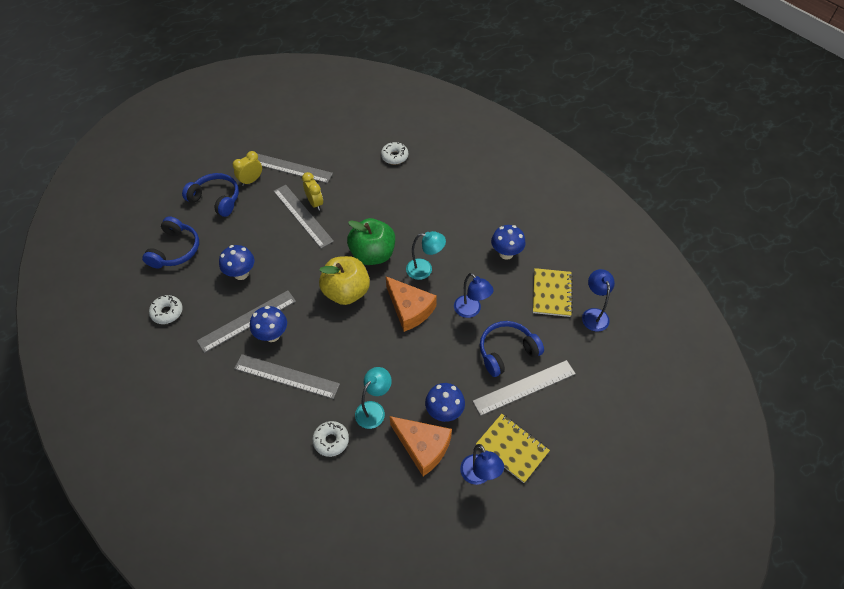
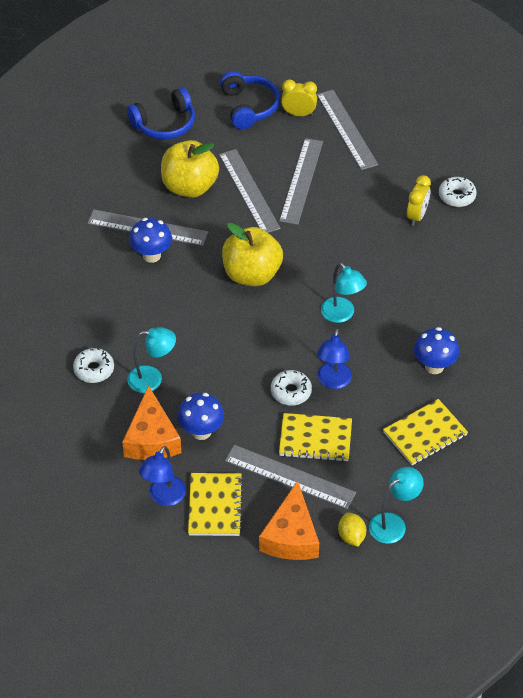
camera: 50 degrees right, 5 degrees down
(167, 312) = (99, 169): white donut -> white donut (291, 392)
(241, 274) = (190, 187): blue mushroom -> yellow apple
(286, 376) = (123, 295): grey ruler -> grey ruler (249, 191)
(315, 203) = (326, 179): yellow clock -> yellow clock (417, 216)
(373, 254) = (315, 264): green apple -> none
(409, 309) = (284, 334): orange cheese -> orange cheese (291, 536)
(507, 352) = (315, 439): blue headphones -> yellow notebook
(593, 314) = (436, 484): blue lamp -> none
(598, 387) = (351, 536): none -> yellow lemon
(605, 357) = (393, 523): none -> turquoise lamp

